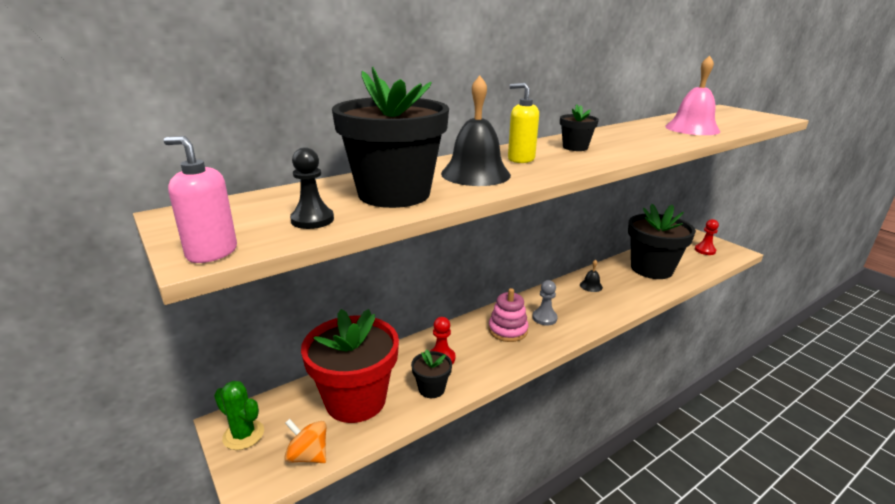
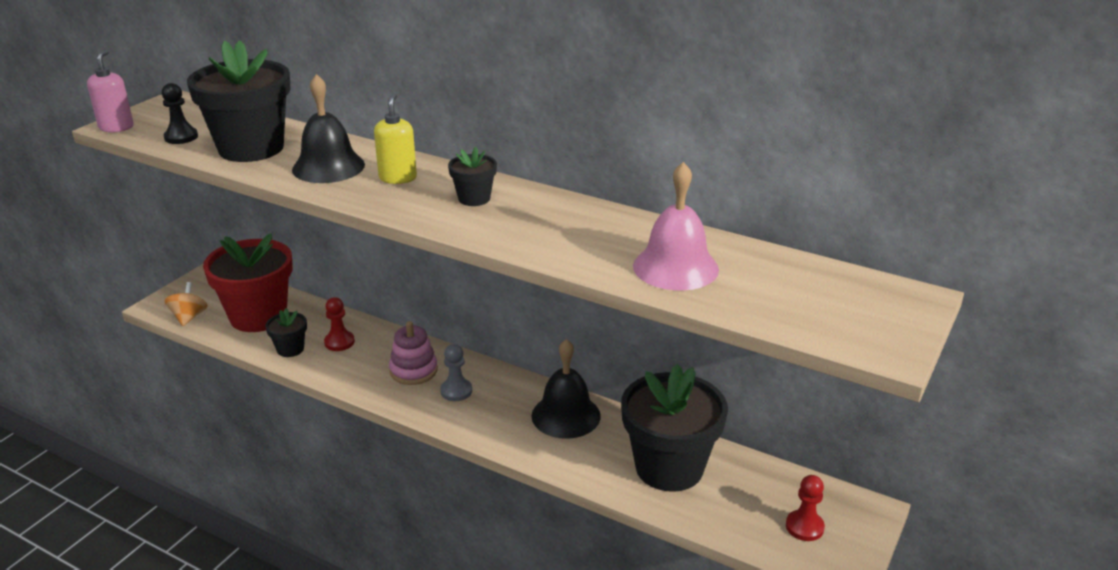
camera: 65 degrees right, 5 degrees up
(243, 435) = (201, 283): green cactus -> none
(591, 286) = (566, 415): black bell -> black bell, size x2.08

